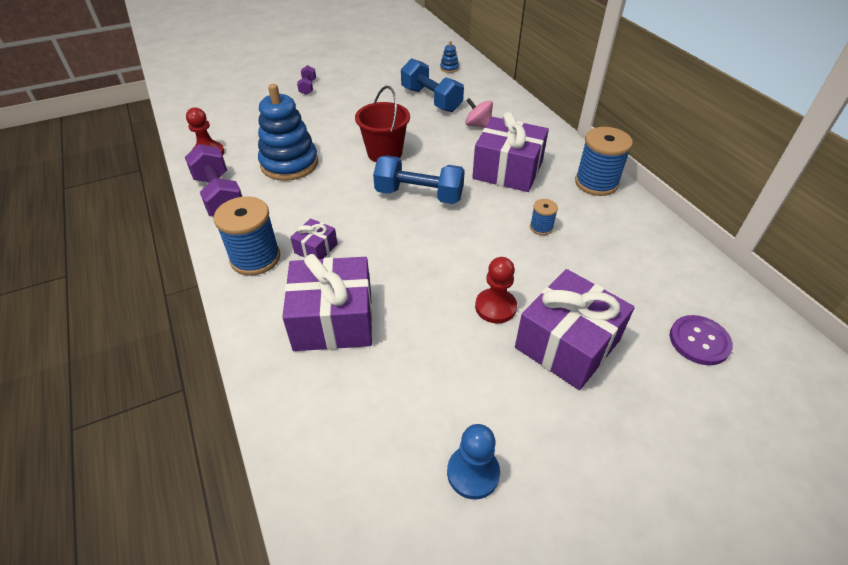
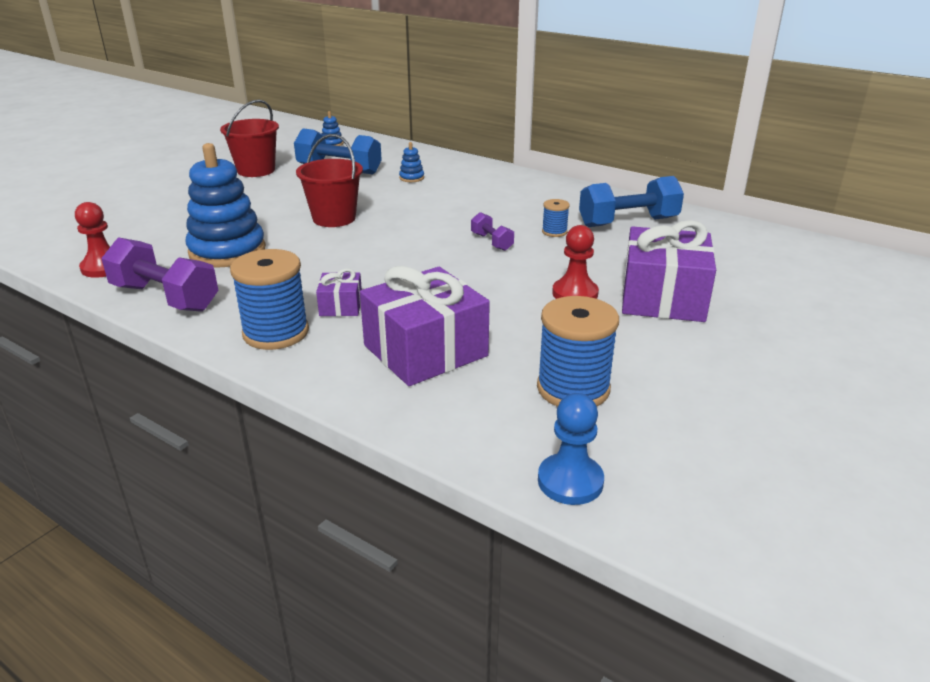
camera: 30 degrees left, 15 degrees down
(308, 87) = (176, 188): purple dumbbell -> purple dumbbell (491, 242)
(372, 84) = (256, 170): none -> red bucket
(419, 195) = (409, 239): blue dumbbell -> blue dumbbell (628, 222)
(473, 473) = (681, 403): blue pawn -> blue pawn (570, 481)
(478, 125) = (411, 178): pink spinning top -> blue stacking toy
(507, 170) = (478, 202): purple gift -> none
(596, 183) = (569, 192): blue spool -> blue spool (573, 389)
(699, 341) = (758, 265): purple button -> none

